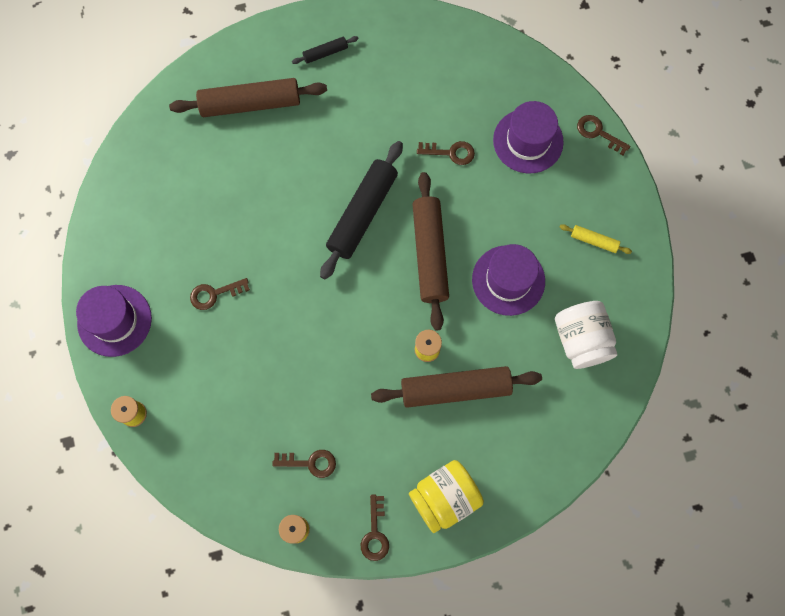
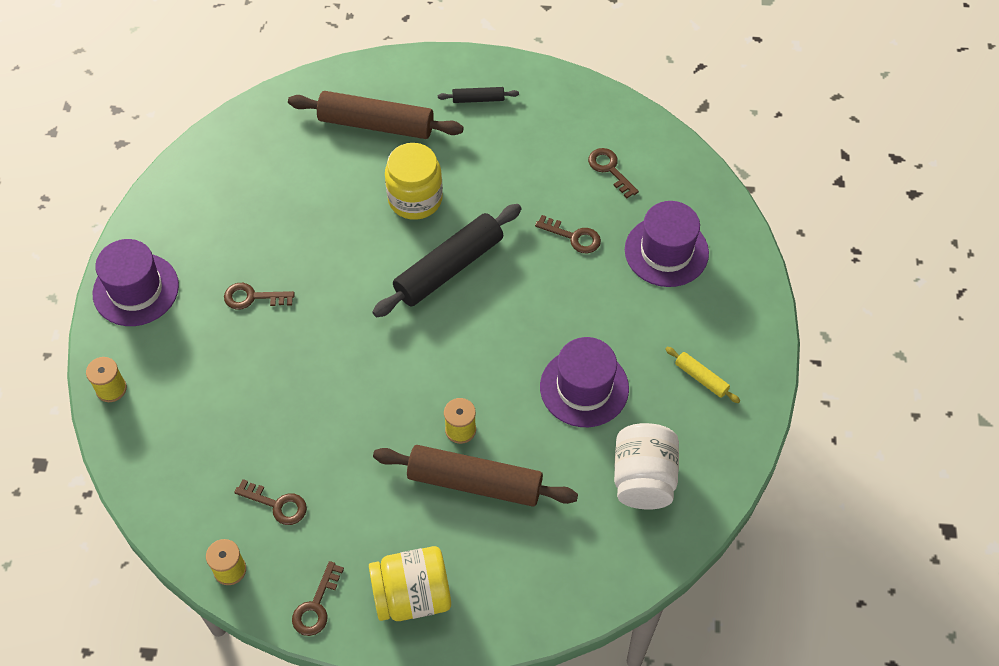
camera: 20 degrees right, 15 degrees down
(310, 161) = (415, 199): none -> yellow jar
(430, 254) = (506, 332): brown rolling pin -> none
(598, 133) = (751, 267): brown key -> brown key (610, 169)

